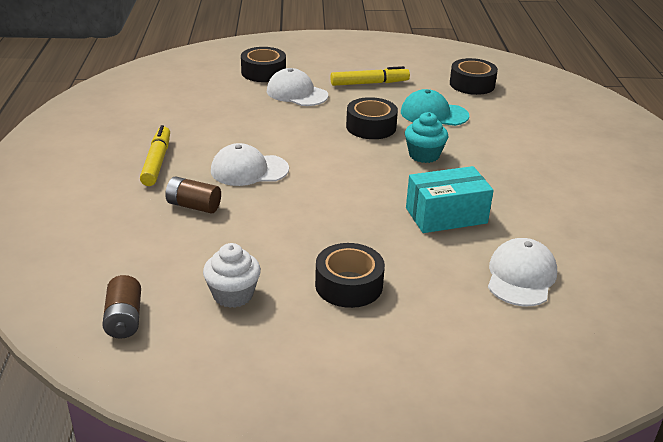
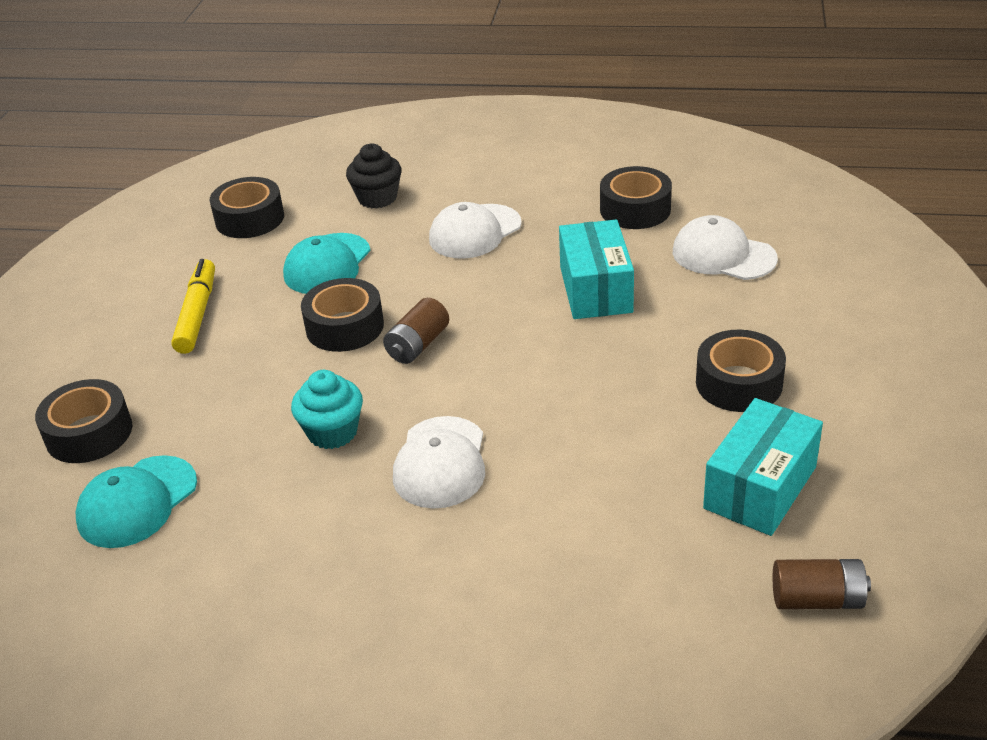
camera: 75 degrees left, 5 degrees up
(156, 162) = (385, 578): yellow marker -> none
(193, 206) = (535, 528): brown battery -> brown battery (418, 345)
(214, 91) = (137, 502): none -> turquoise cap
(233, 295) = (760, 487): white cupcake -> turquoise box
(297, 93) = (195, 396): white cap -> white cap (475, 232)
(424, 155) = (443, 288): turquoise cupcake -> turquoise cupcake (332, 432)
(520, 122) = (377, 198): none -> black cupcake
(567, 229) = (635, 209): none -> black tape

